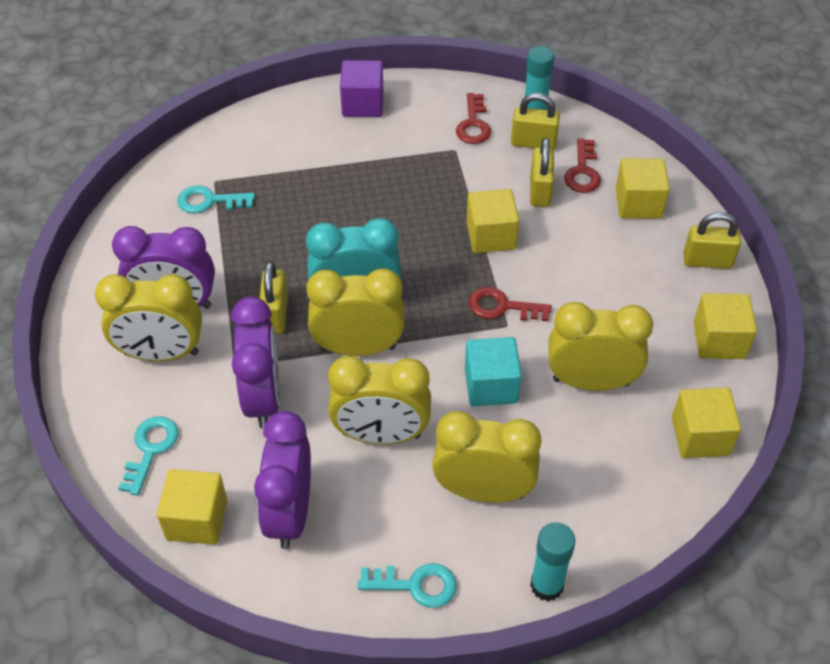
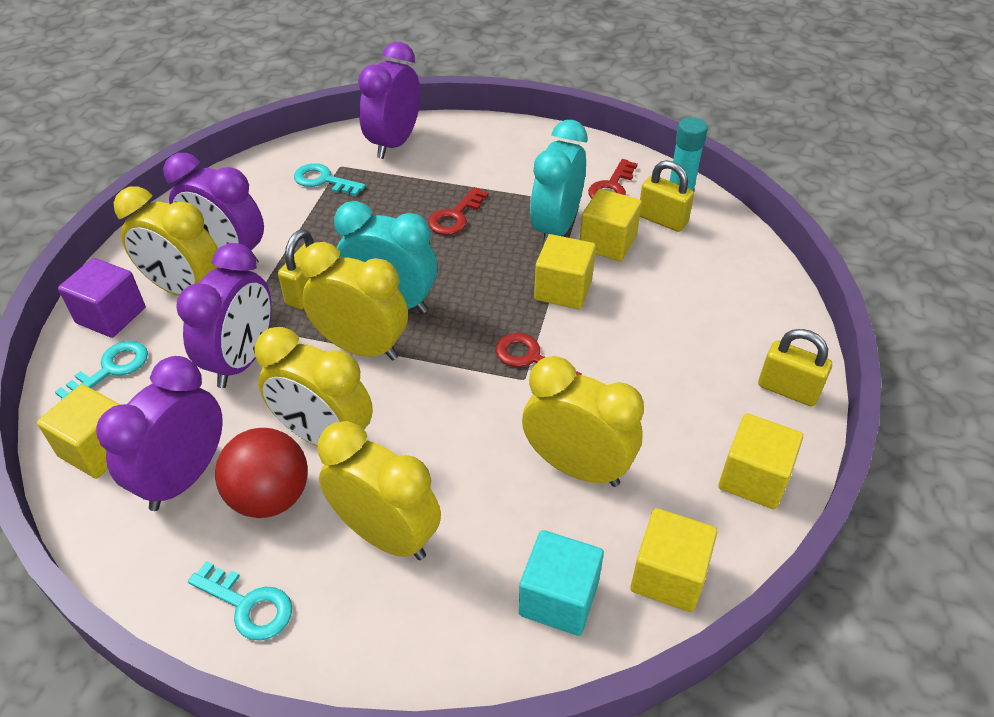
camera: 25 degrees right, 5 degrees down
(249, 141) = (394, 143): none -> purple clock
(362, 104) = (517, 142): purple cube -> purple cube (111, 315)
(372, 499) = (270, 497): none -> red ball
(450, 180) = (555, 228): none -> turquoise clock
(491, 386) = (467, 431): turquoise cube -> turquoise cube (558, 598)
(540, 191) = (641, 265): yellow padlock -> none
(546, 585) = (384, 670): turquoise glue stick -> none
(582, 171) = (698, 260): red key -> red key (455, 216)
(638, 203) = (741, 308): yellow cube -> yellow cube (607, 243)

